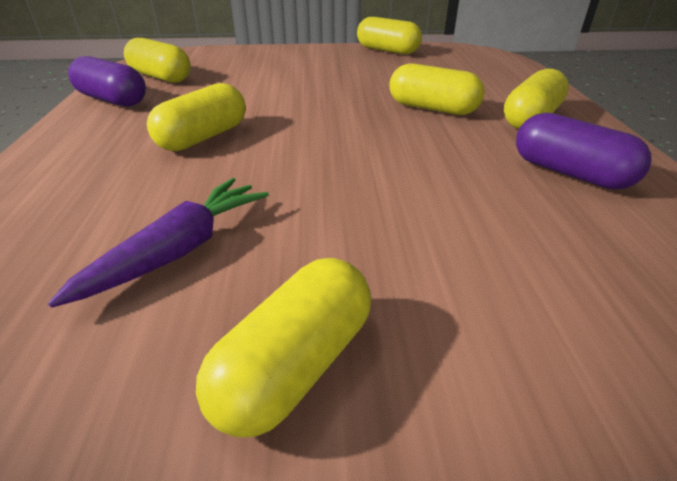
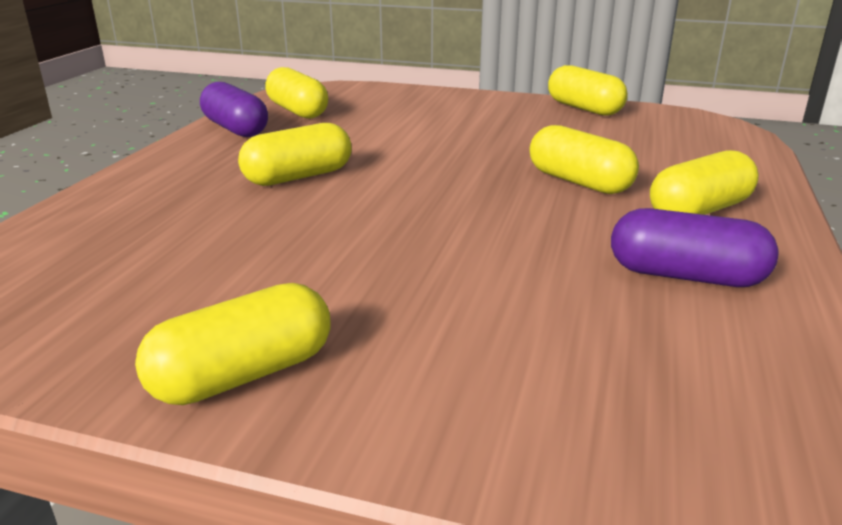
camera: 20 degrees right, 10 degrees down
(179, 250) = (209, 270): purple carrot -> none
(569, 173) = (685, 276): purple capsule -> purple capsule turned 45 degrees counterclockwise

